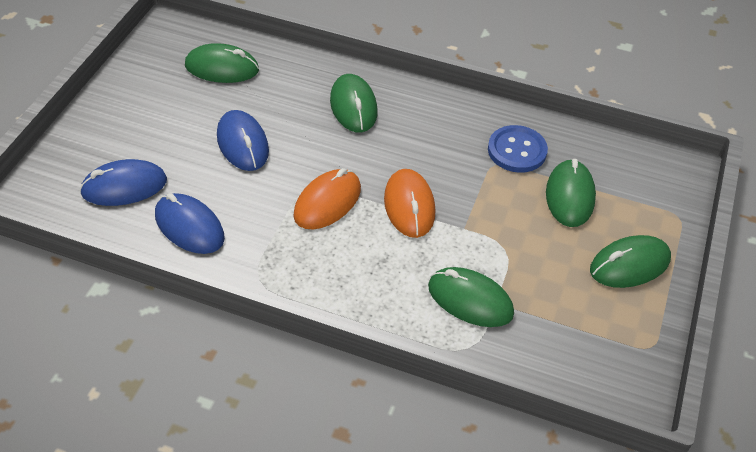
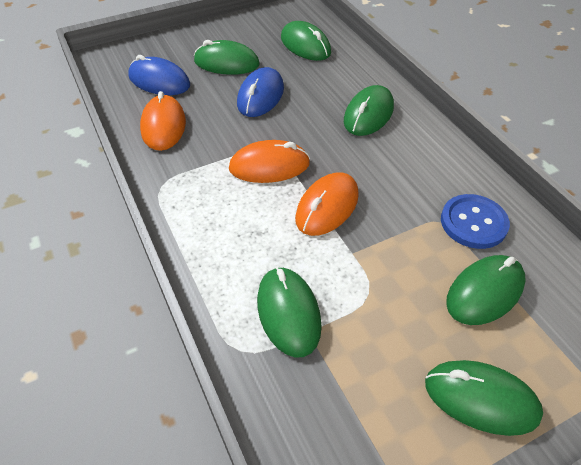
camera: 45 degrees right, 0 degrees up
(168, 129) = (226, 63): none -> green mouse
(189, 227) = (163, 126): blue mouse -> orange mouse

